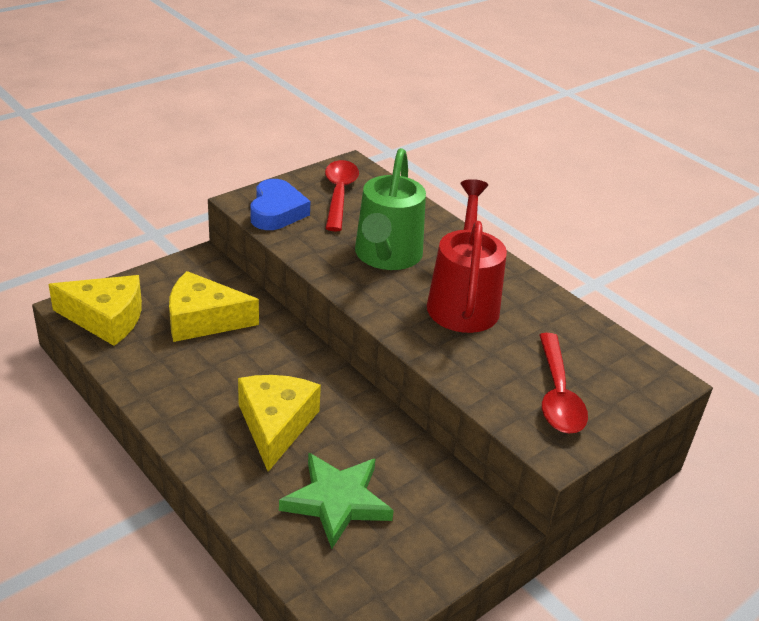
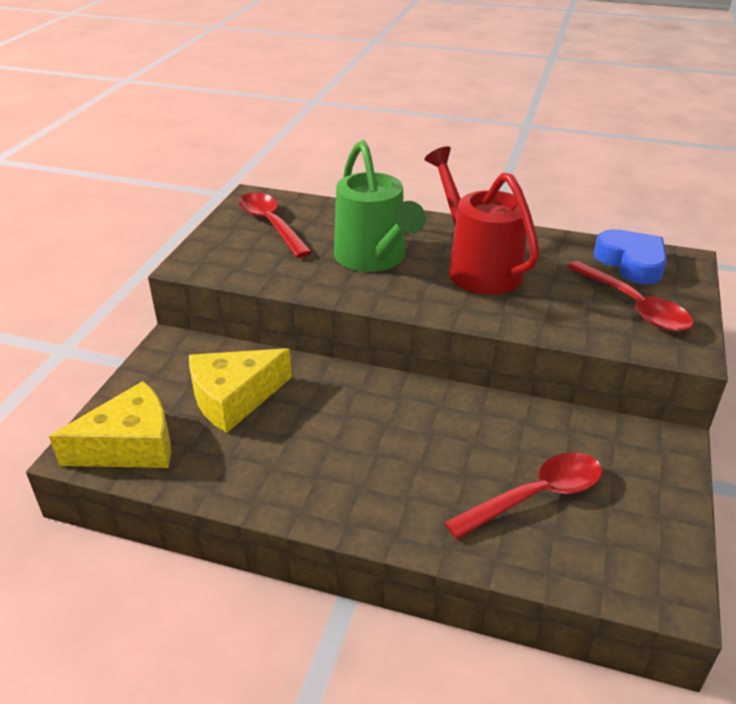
camera: 30 degrees left, 0 degrees up
(275, 425) = (409, 459): yellow cheese -> none
(276, 211) = (231, 261): blue heart -> blue heart (631, 263)
(337, 501) = (536, 496): green star -> red spoon

